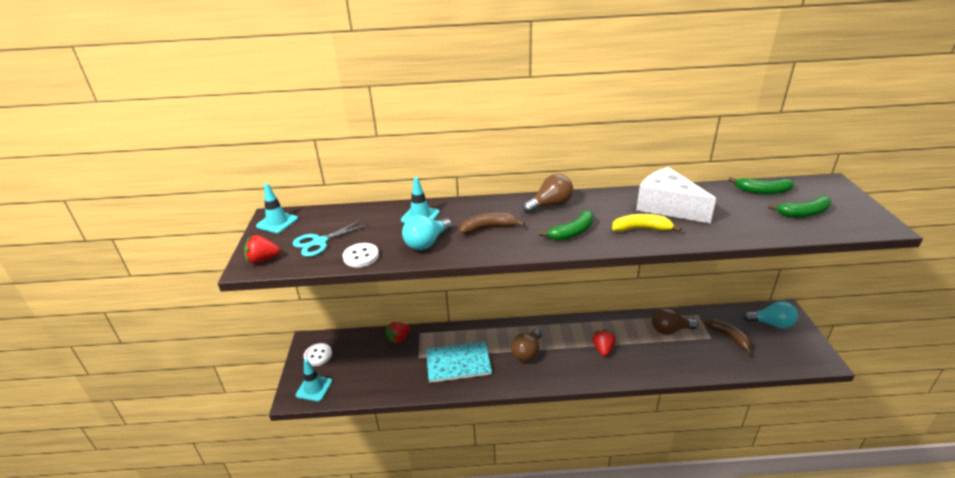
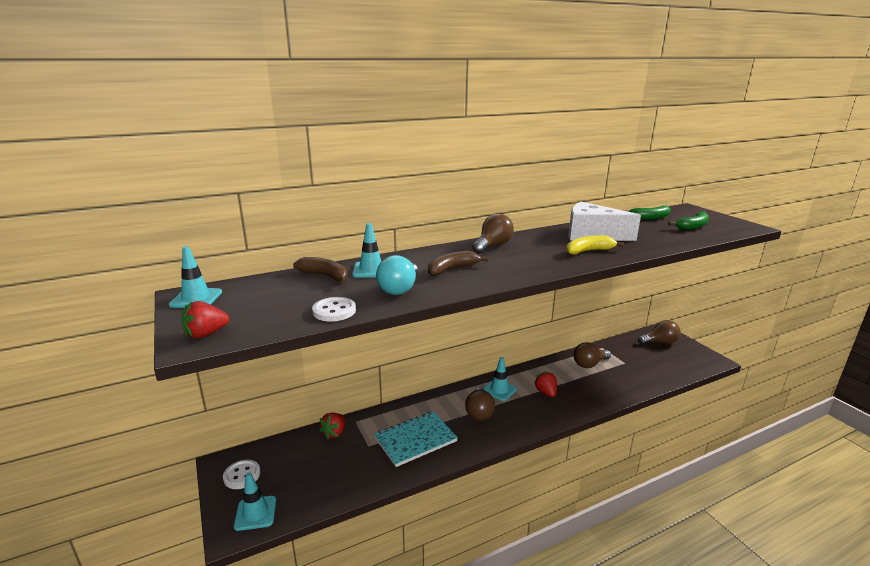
camera: 25 degrees left, 10 degrees down
(319, 242) = (270, 307): turquoise scissors -> none
(559, 335) = (499, 390): none -> turquoise traffic cone
(572, 232) = (533, 261): green banana -> none
(729, 337) = (638, 359): brown banana -> brown banana (325, 276)
(772, 323) = (660, 342): turquoise light bulb -> brown light bulb

